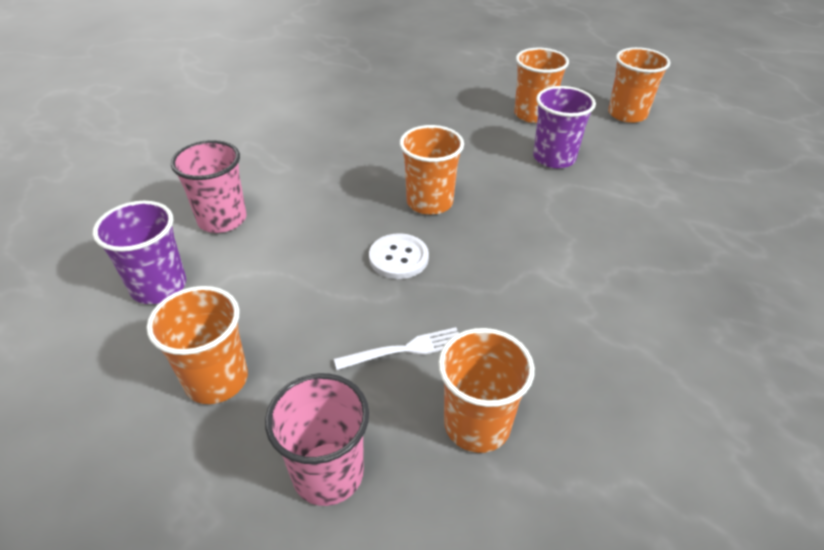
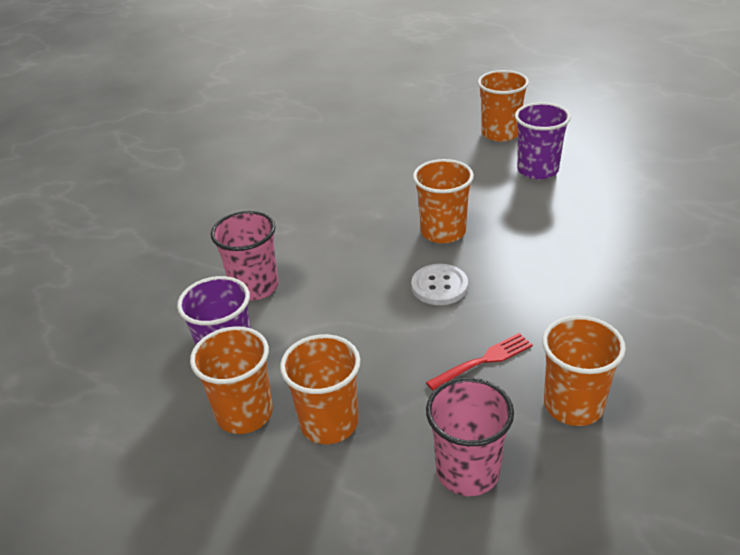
camera: 10 degrees left, 5 degrees down
(404, 349) = (483, 361): white fork -> red fork
(627, 114) = (586, 117): orange cup -> orange cup (244, 413)

